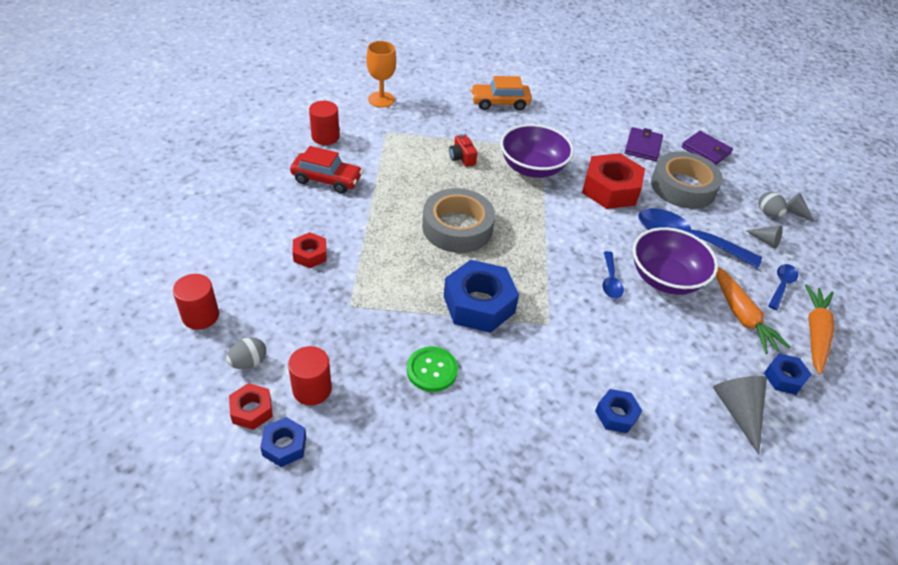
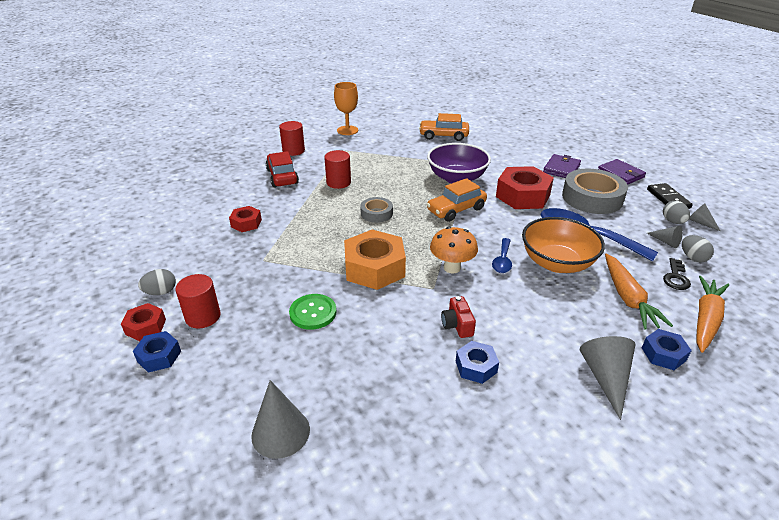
camera: 15 degrees right, 10 degrees down
(200, 316) = (140, 257): red cylinder -> red cylinder (338, 182)
(327, 179) = (282, 176): red car -> red car turned 135 degrees counterclockwise
(449, 515) = (280, 432): none -> grey cone
(457, 227) = (376, 213): grey tape -> grey tape, size x0.53
(462, 158) = (398, 168): red camera -> red camera (457, 325)
(479, 304) = (374, 268): blue nut -> orange nut
(544, 215) = (456, 210): none -> orange car
(561, 295) = (452, 268): none -> orange mushroom
(665, 278) = (557, 263): purple bowl -> orange bowl
(759, 182) = (668, 199): none -> black domino
(781, 285) = (676, 277): blue spoon -> black key
(793, 259) = (693, 258): none -> grey egg

